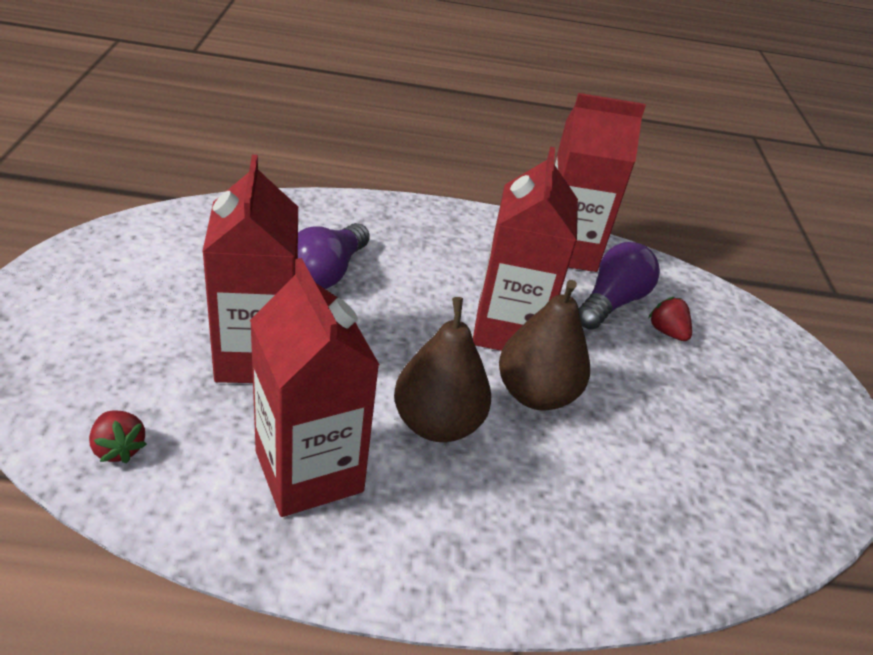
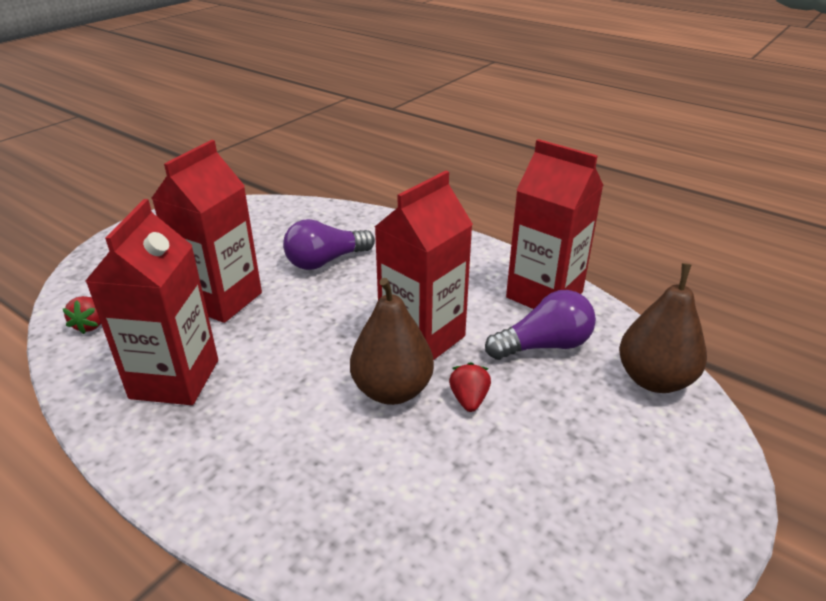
camera: 40 degrees right, 5 degrees down
(437, 423) = (292, 382): brown pear -> brown pear (654, 379)
(667, 332) = (575, 385): red strawberry -> red strawberry (469, 399)

